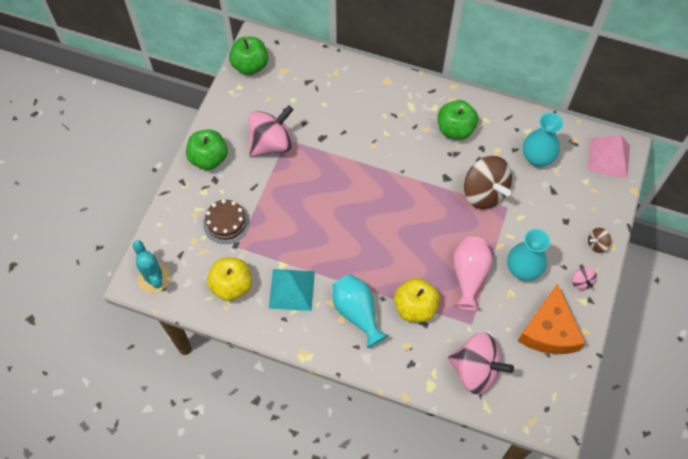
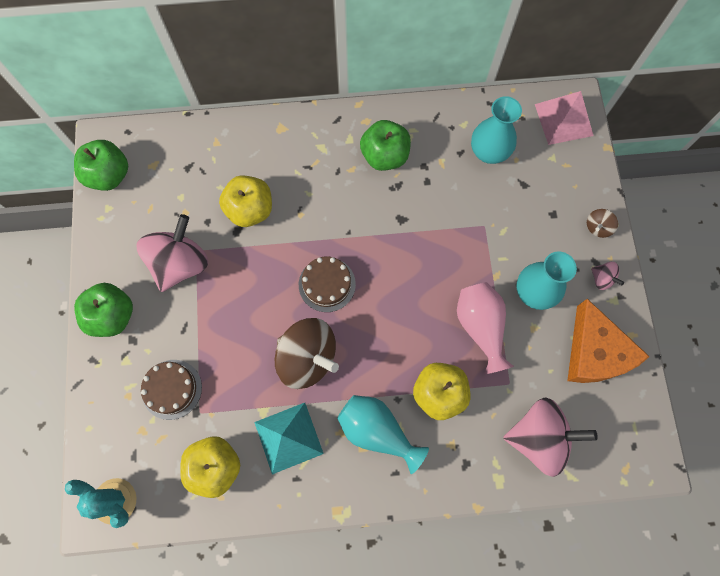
camera: 25 degrees left, 10 degrees up
(338, 127) = (250, 210): none -> yellow apple
(369, 199) = (327, 284): none -> brown cake
(484, 193) = (451, 219): brown spinning top -> brown spinning top (307, 358)

